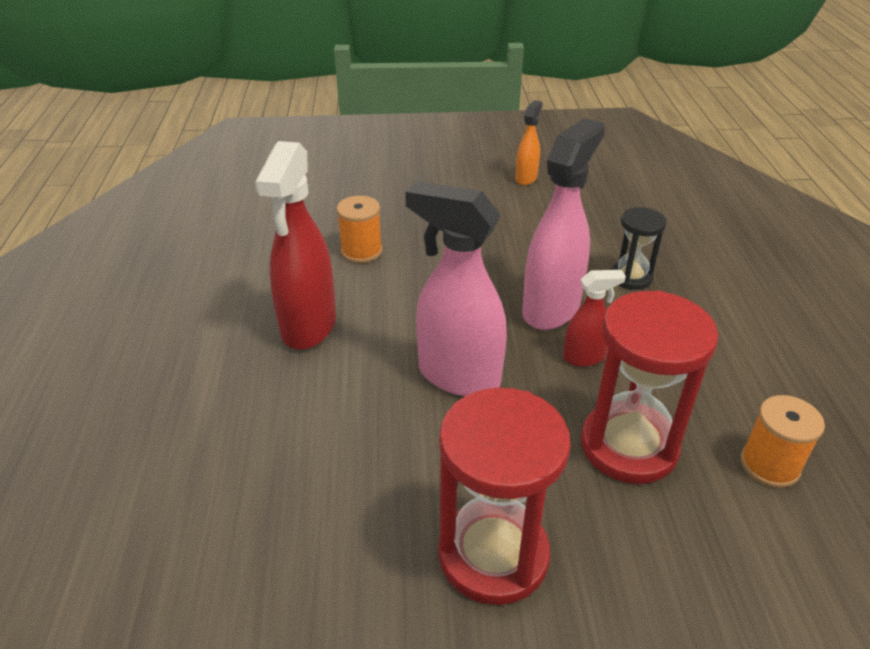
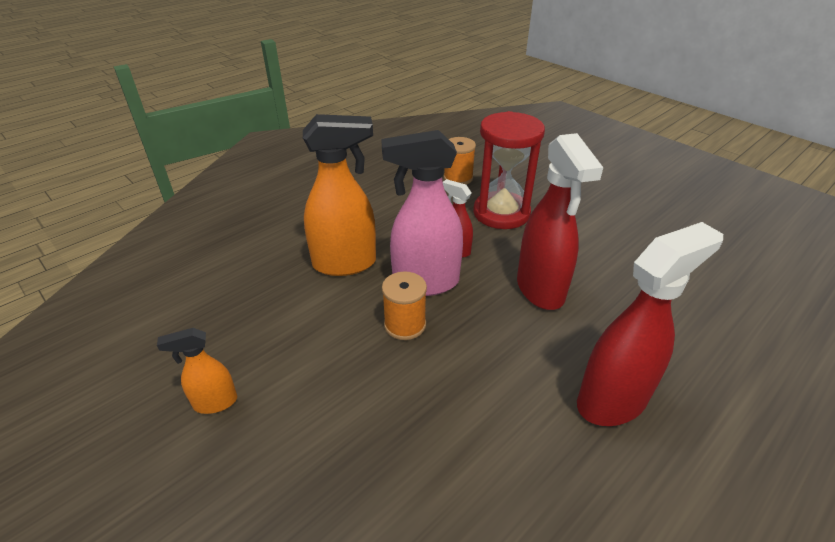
camera: 130 degrees left, 0 degrees up
(361, 251) = (486, 449): orange spool -> orange spool (405, 325)
(458, 376) = (540, 290): pink spray bottle -> red spray bottle
(493, 555) = (615, 223): red hourglass -> none
(631, 277) = (345, 264): black hourglass -> orange spray bottle

